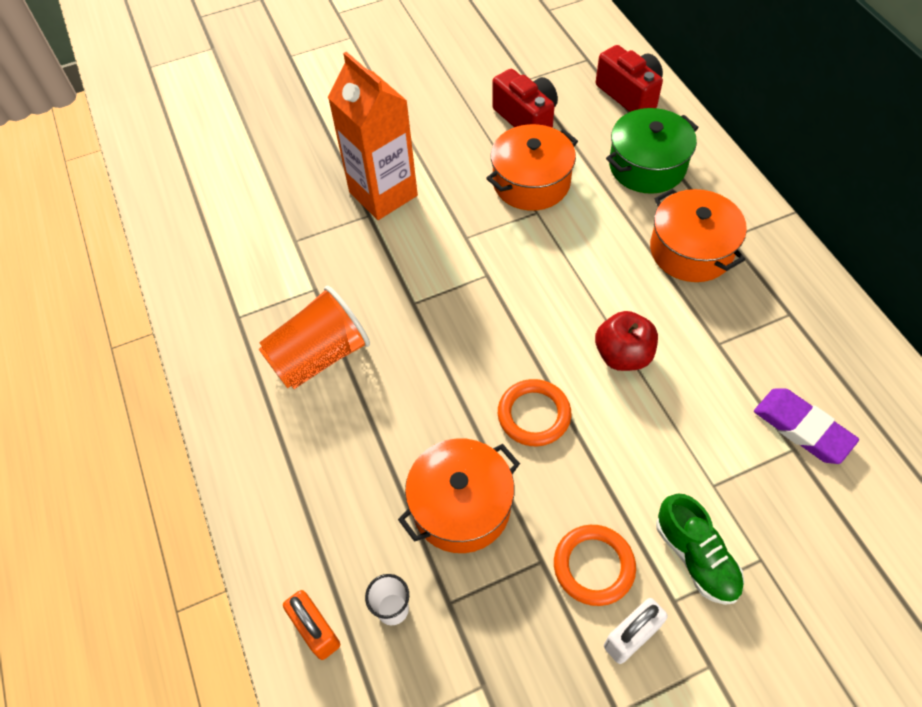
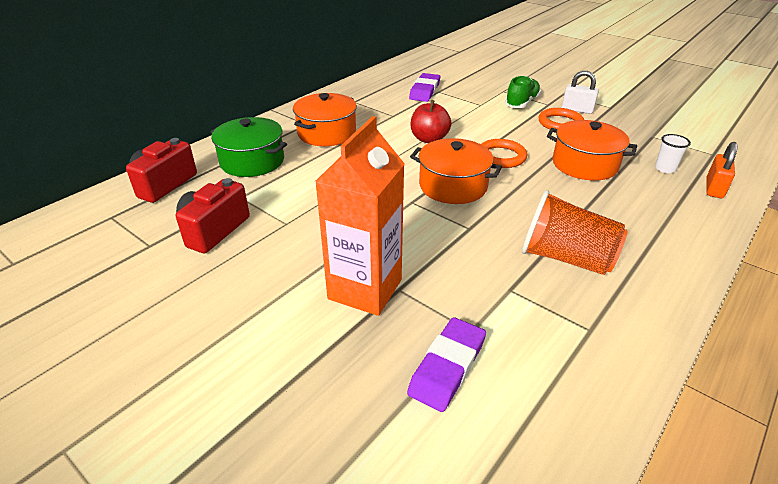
camera: 120 degrees left, 20 degrees down
(276, 212) = (447, 367): none -> purple eraser
(531, 182) = (298, 207): orange pot -> orange pot (453, 186)

